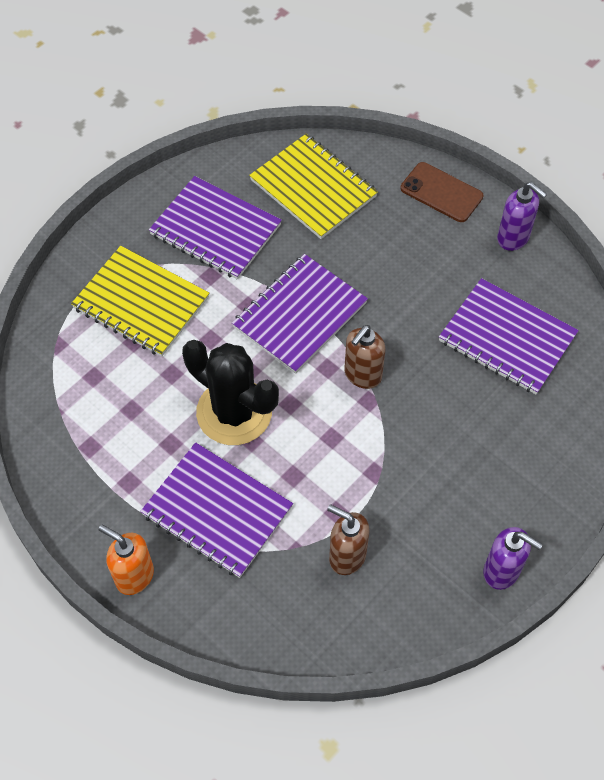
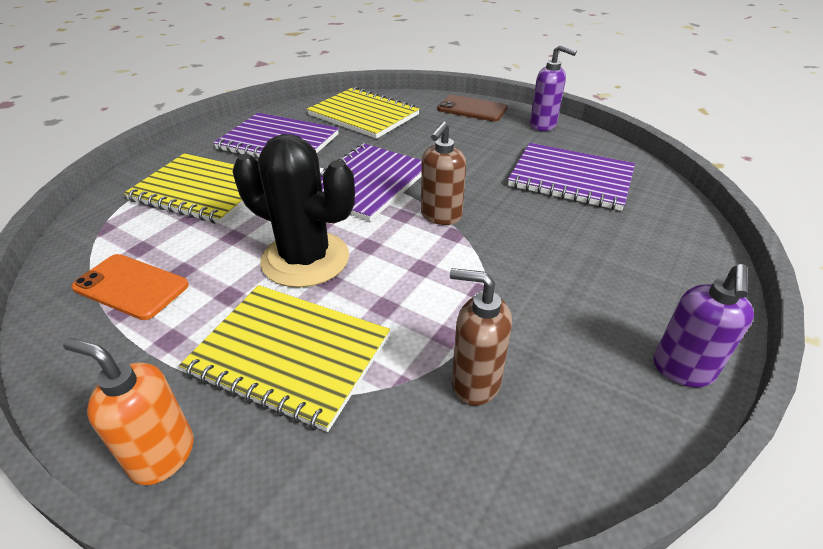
camera: 10 degrees left, 20 degrees down
(93, 422) = (131, 286): none -> orange phone
(217, 511) = (290, 355): purple notebook -> yellow notebook
(502, 571) = (682, 370): purple soap dispenser -> purple soap dispenser turned 90 degrees clockwise

